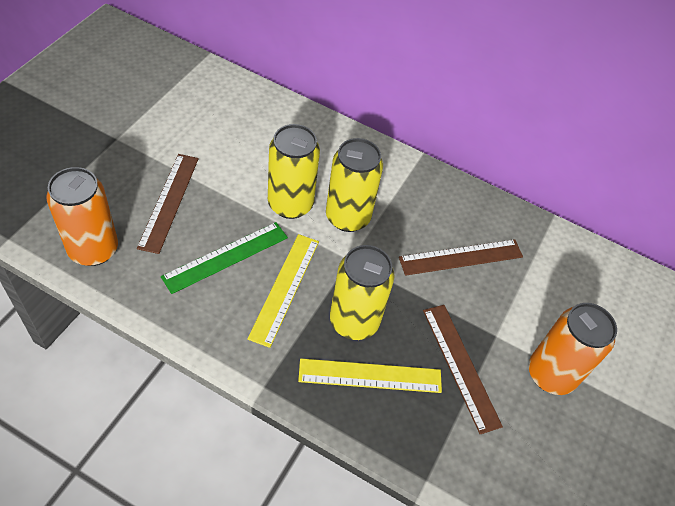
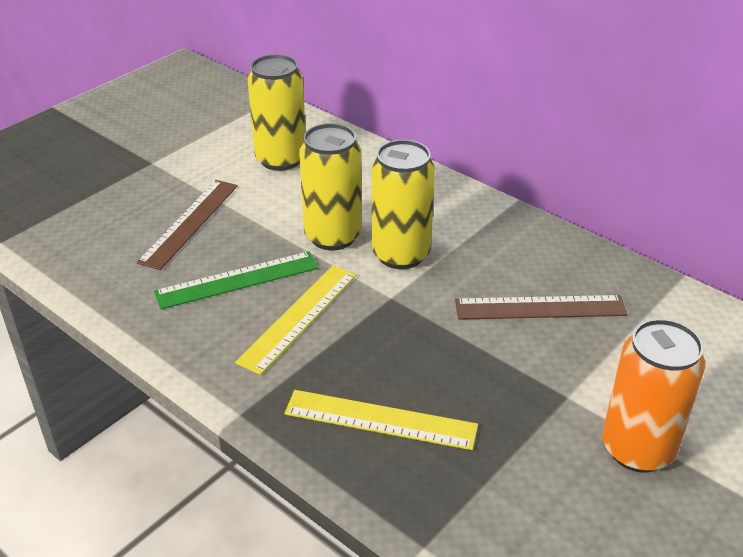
camera: 20 degrees right, 15 degrees down
(93, 249) = (88, 259): orange can -> none
(354, 321) = (376, 360): yellow can -> yellow can (281, 159)
(460, 366) = (507, 424): brown ruler -> none

